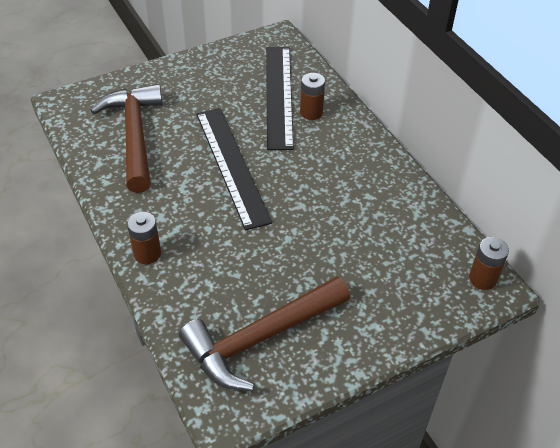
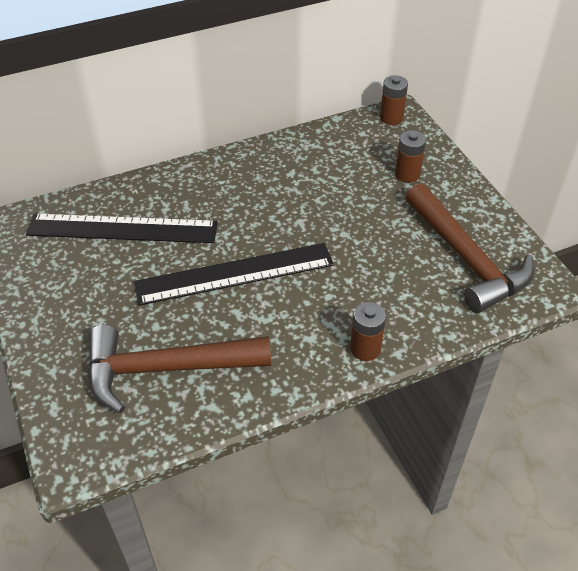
camera: 85 degrees left, 0 degrees up
(311, 112) = (159, 204): brown battery -> brown battery (407, 174)

